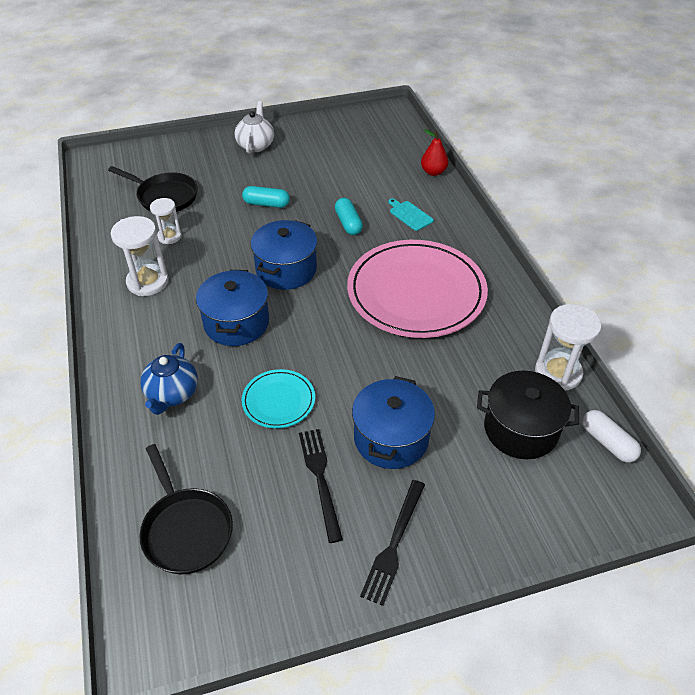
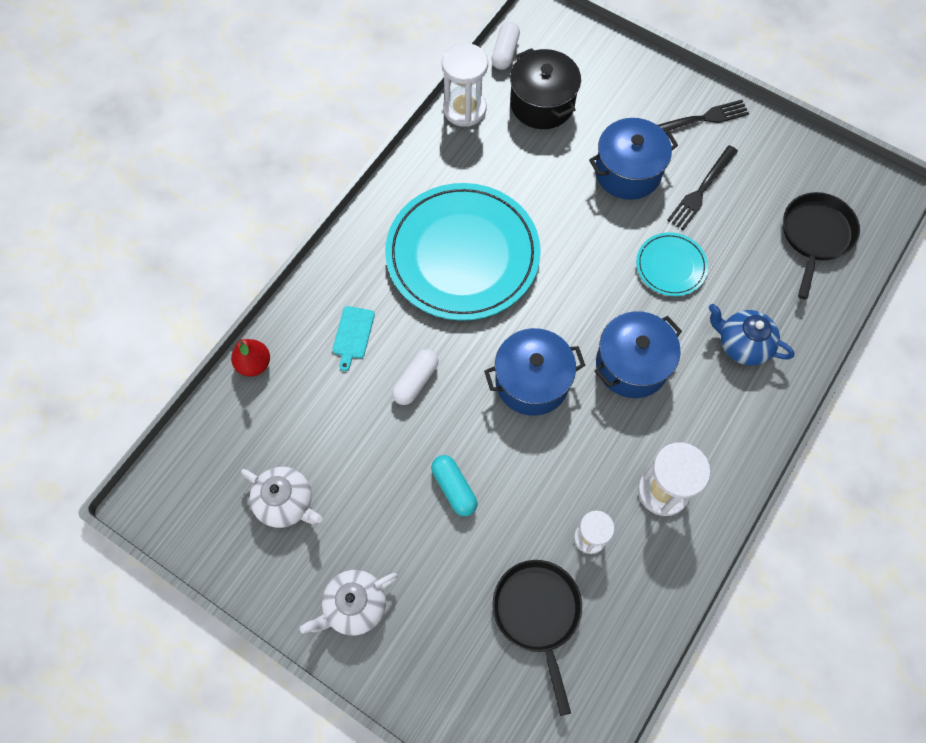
camera: 130 degrees left, 20 degrees up
(172, 394) = (742, 344): blue teapot -> blue teapot turned 120 degrees counterclockwise
(336, 148) = (286, 503): none -> white teapot
(348, 223) = (415, 381): turquoise capsule -> white capsule
(416, 292) = (462, 255): pink plate -> turquoise plate

